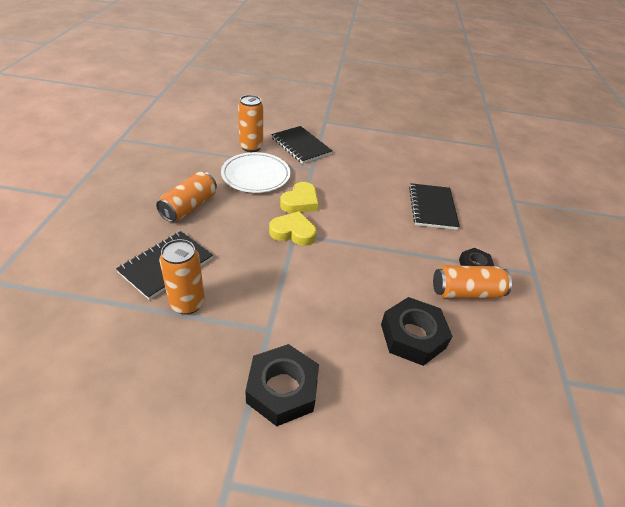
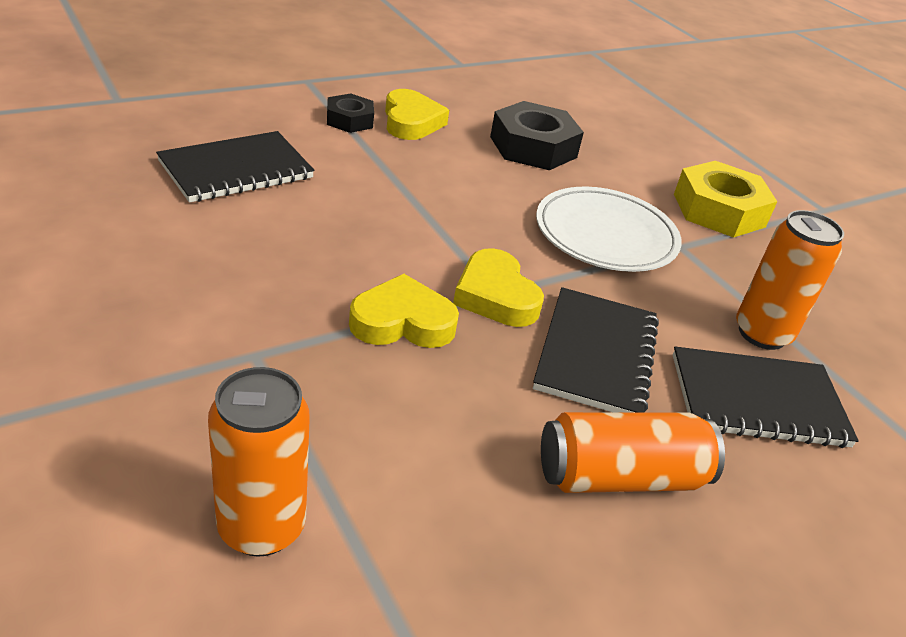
camera: 130 degrees left, 5 degrees down
(256, 175) = (388, 435): white plate -> white plate (605, 235)
(282, 389) = (719, 210): black nut -> yellow nut
(301, 146) = (152, 422): black notebook -> black notebook (596, 354)
(466, 292) = (411, 122): orange can -> yellow heart

